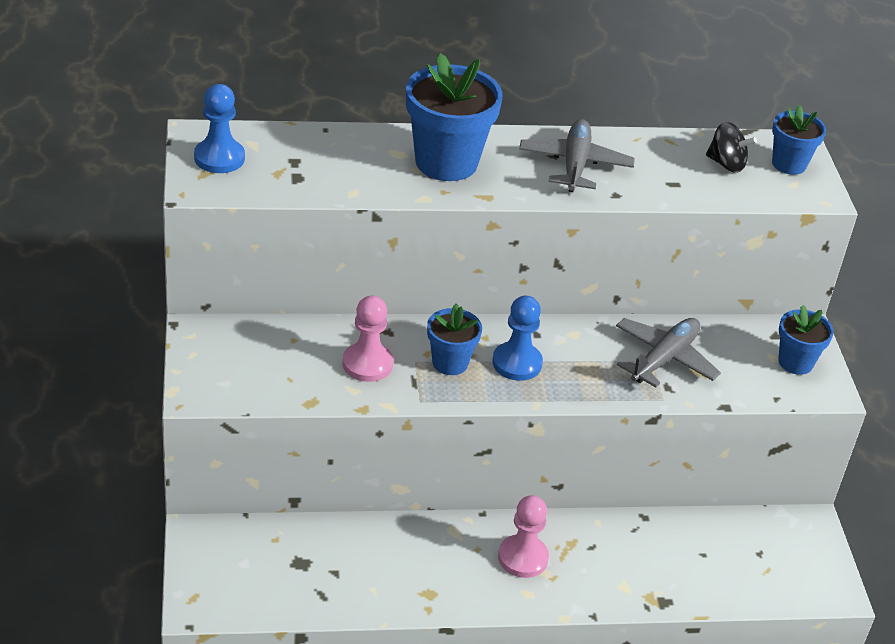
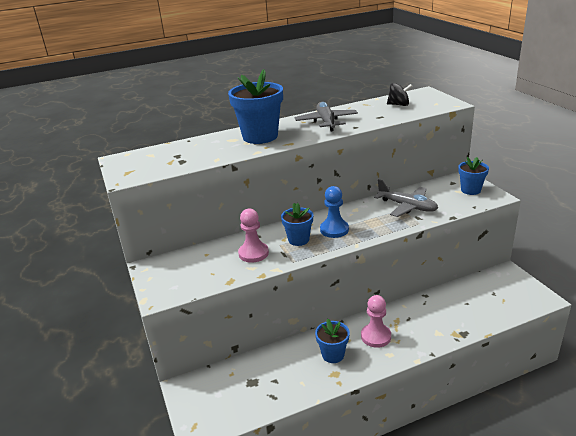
camera: 10 degrees left, 10 degrees down
(219, 158) = (133, 164): blue pawn -> none
(664, 359) = (407, 206): grey plane -> grey plane turned 105 degrees clockwise
(789, 164) = (427, 98): blue flower pot -> blue flower pot (333, 355)

